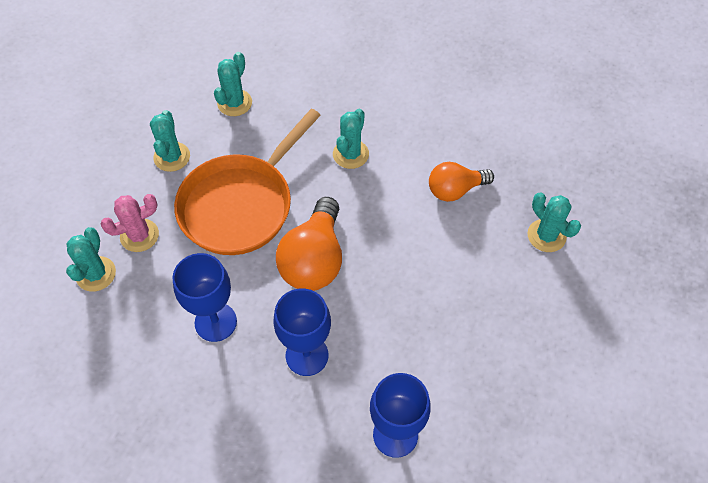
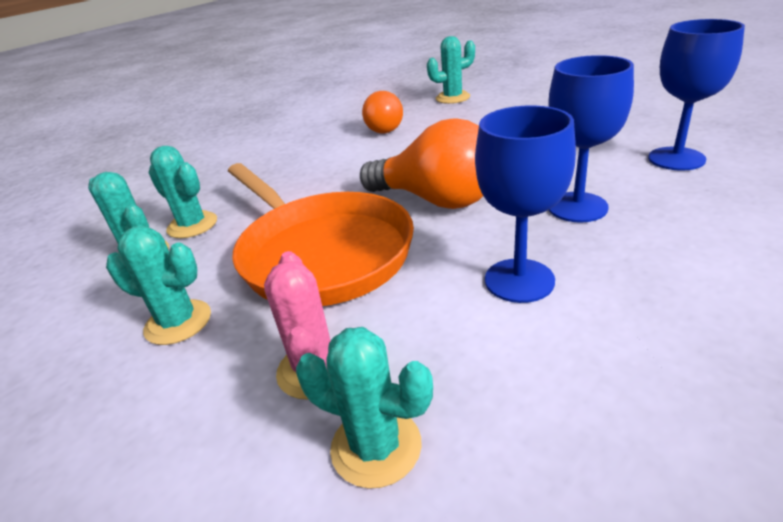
camera: 70 degrees left, 25 degrees down
(350, 154) = (301, 176): turquoise cactus -> turquoise cactus (192, 225)

